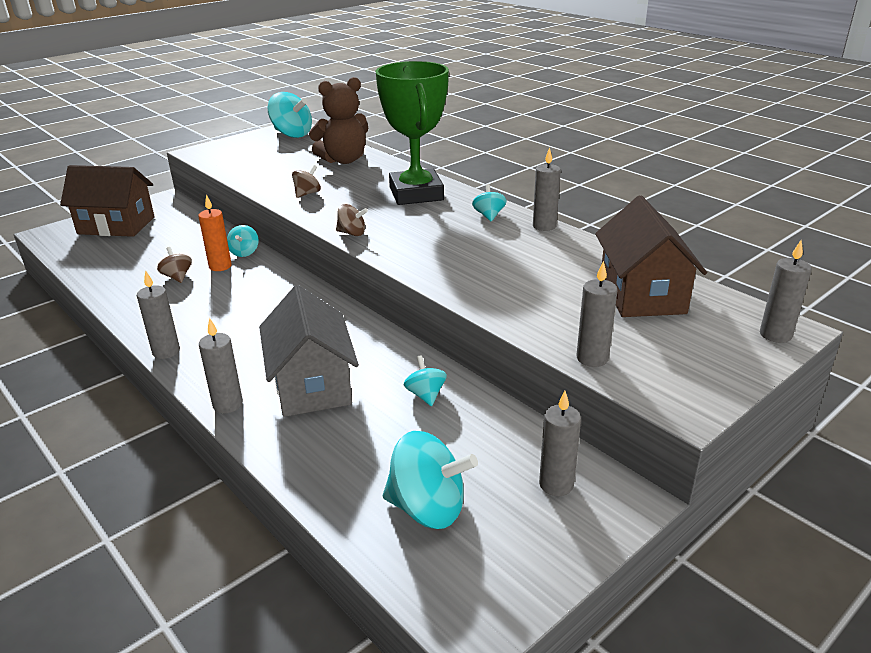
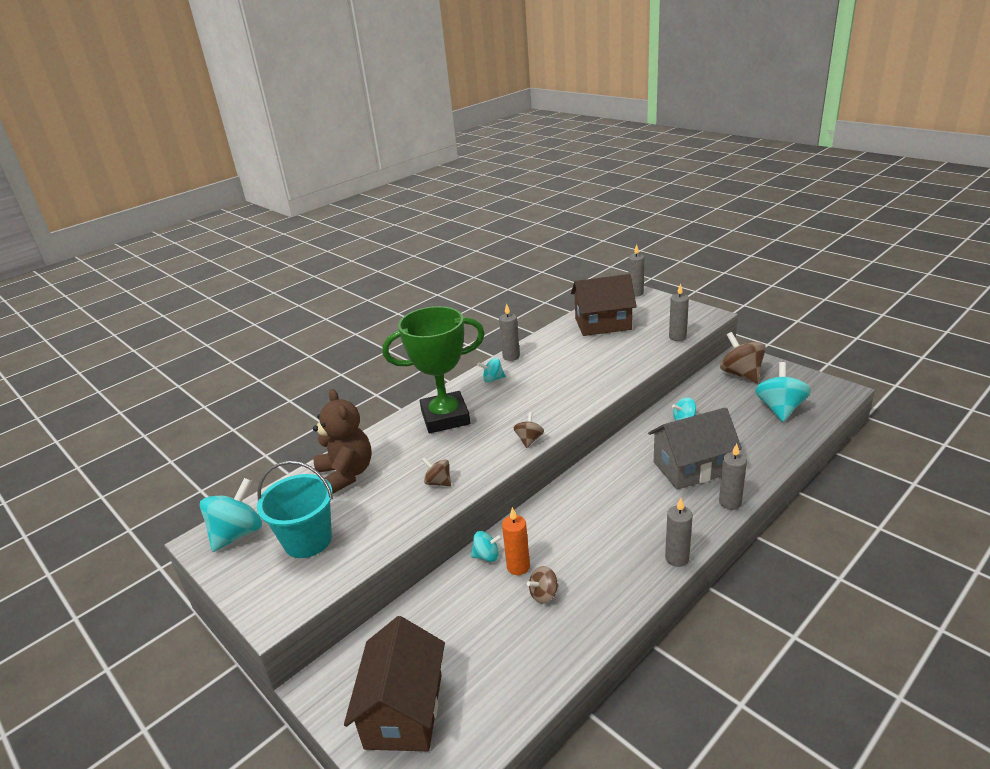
camera: 90 degrees left, 0 degrees up
(266, 154) = (308, 540): none -> turquoise bucket
(556, 484) = (741, 374): grey candle -> brown spinning top

